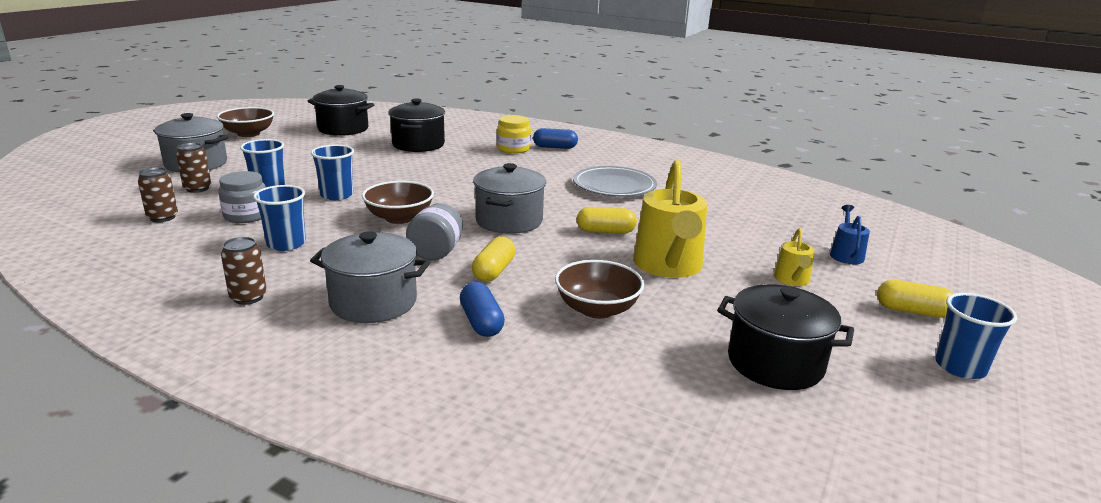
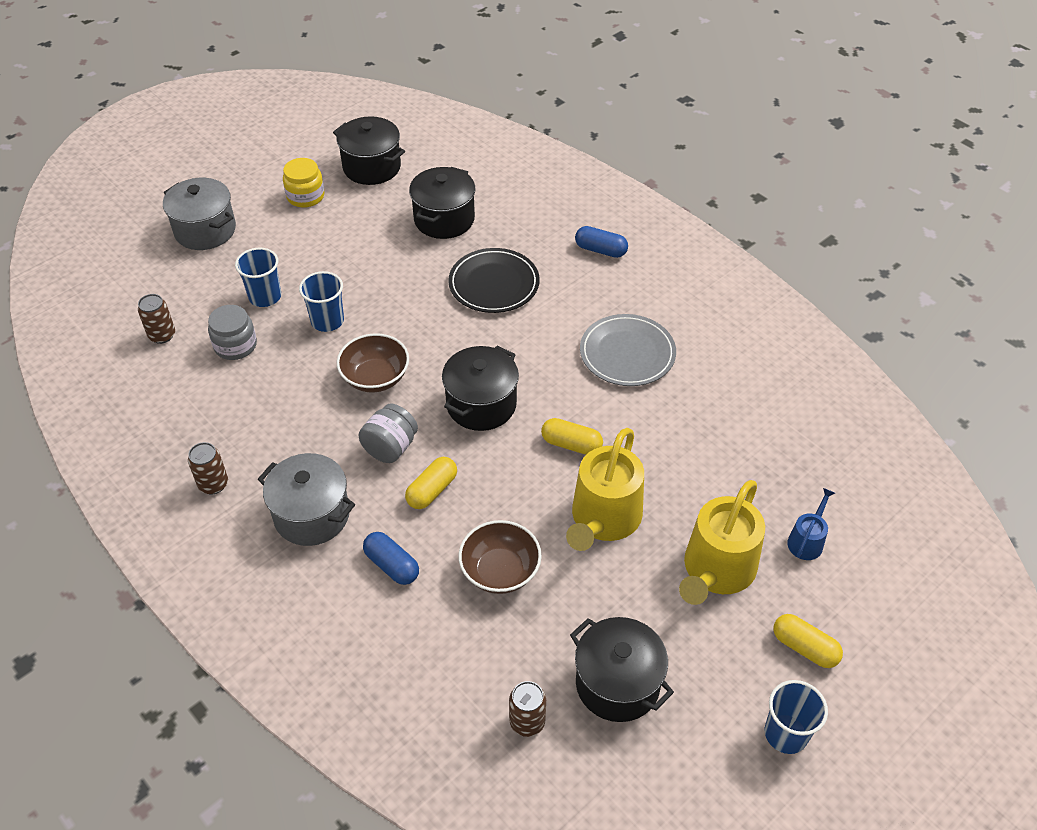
camera: 20 degrees right, 25 degrees up
(197, 188) = (199, 284): brown can -> brown can (527, 722)
(248, 134) = (268, 165): brown bowl -> none
(286, 244) = (260, 405): blue cup -> none
(479, 167) = (494, 284): none -> black plate
(481, 322) = (392, 565): blue capsule -> blue capsule turned 45 degrees counterclockwise
(509, 221) = (481, 404): grey pot -> black pot
(513, 149) = (549, 246): yellow jar -> yellow jar (305, 196)
(792, 280) = (716, 570): yellow watering can -> yellow watering can, size x2.05

